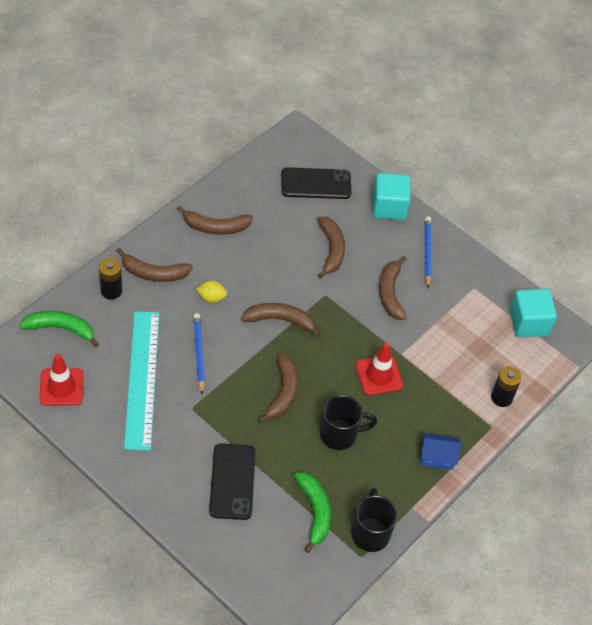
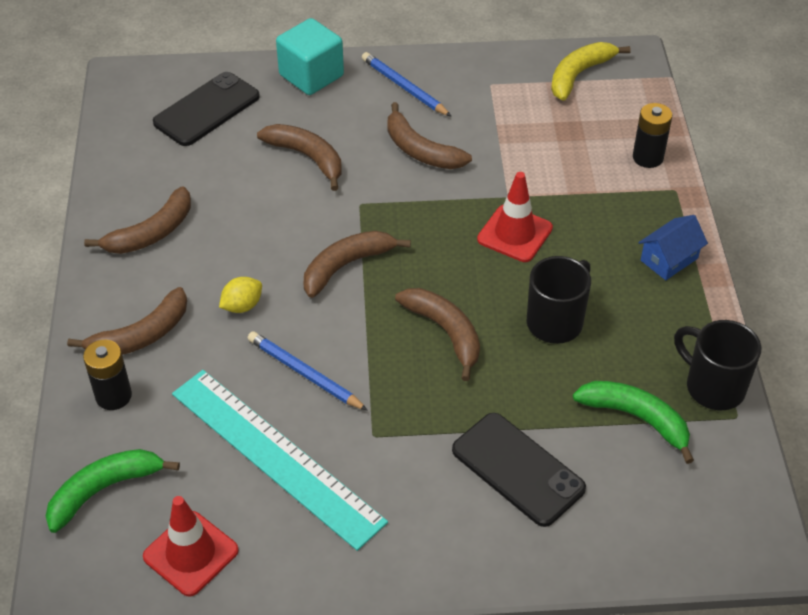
camera: 40 degrees left, 5 degrees down
(528, 323) = (579, 75): turquoise cube -> yellow banana

